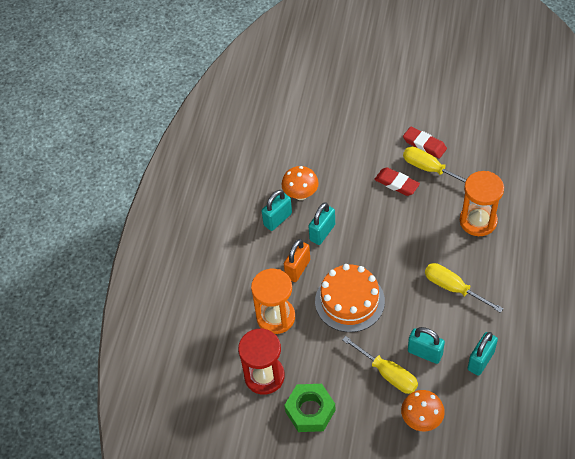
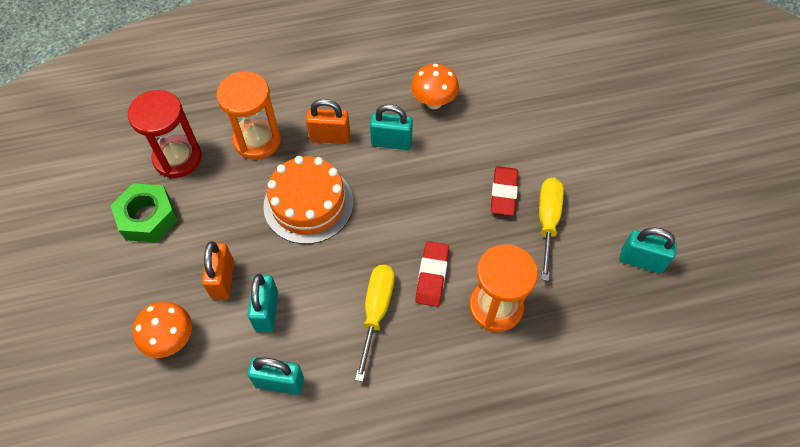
camera: 60 degrees right, 5 degrees up
(277, 219) = (388, 93): turquoise padlock -> turquoise padlock (641, 260)
(387, 373) = (223, 280): yellow screwdriver -> orange padlock
(424, 144) = (582, 202): red eraser -> red eraser (432, 275)

